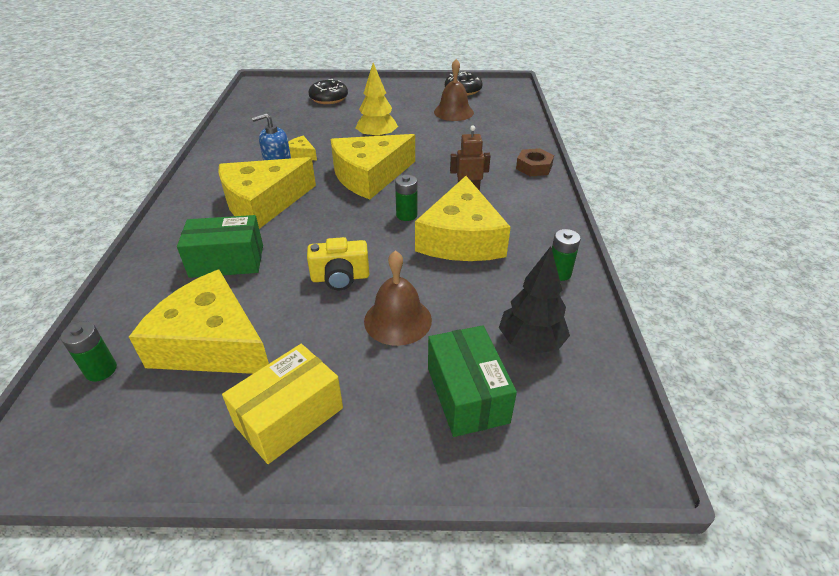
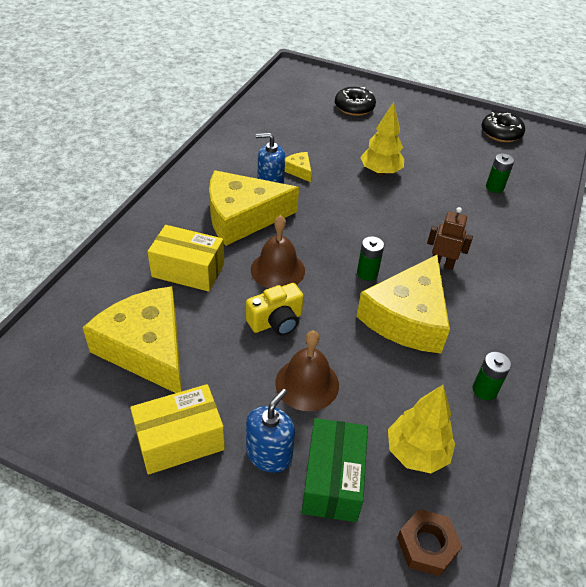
camera: 20 degrees right, 5 degrees up
(101, 370) = (58, 341): green battery -> green battery (494, 187)
(227, 261) = (188, 270): green box -> yellow box
(340, 278) = (276, 321): yellow camera -> yellow camera turned 45 degrees counterclockwise
(370, 176) = (352, 216): yellow cheese -> none
(392, 395) = (269, 454): none -> blue soap dispenser
(453, 112) = (476, 160): brown bell -> brown bell (277, 270)
(531, 342) = (416, 452): black tree -> yellow tree
(534, 167) = (527, 256): brown nut -> brown nut (427, 545)

